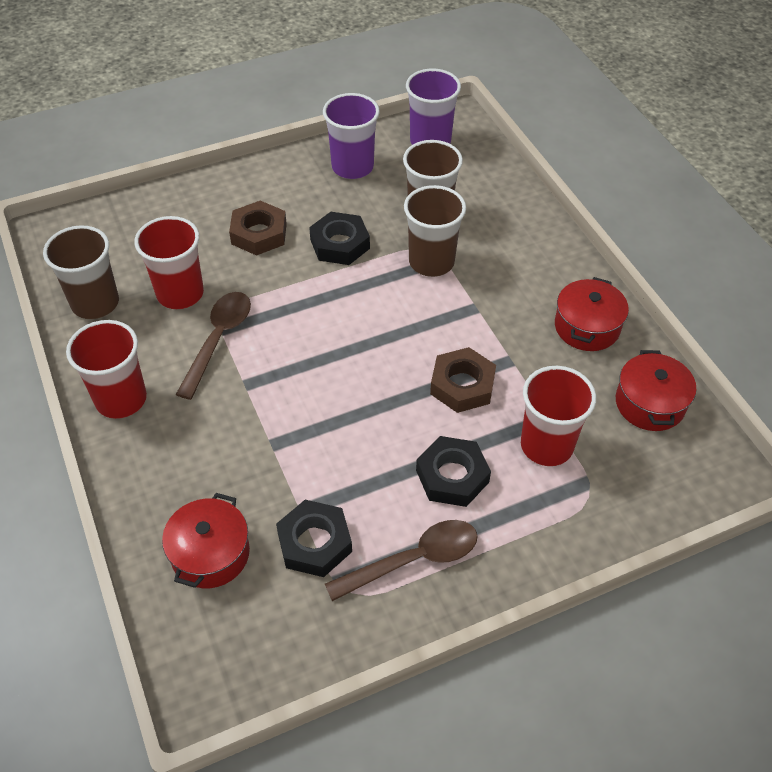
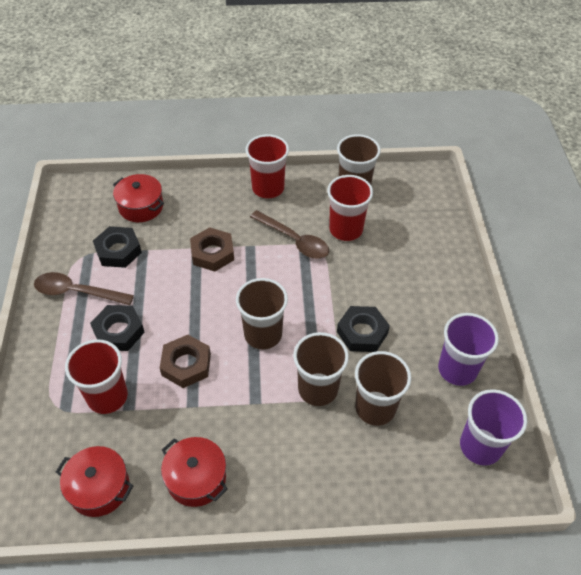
camera: 110 degrees right, 0 degrees up
(259, 233) = (392, 285): brown nut -> brown nut (212, 253)
(384, 327) = (263, 334): none -> brown cup
(413, 560) = (77, 292): brown spoon -> brown spoon turned 105 degrees clockwise

